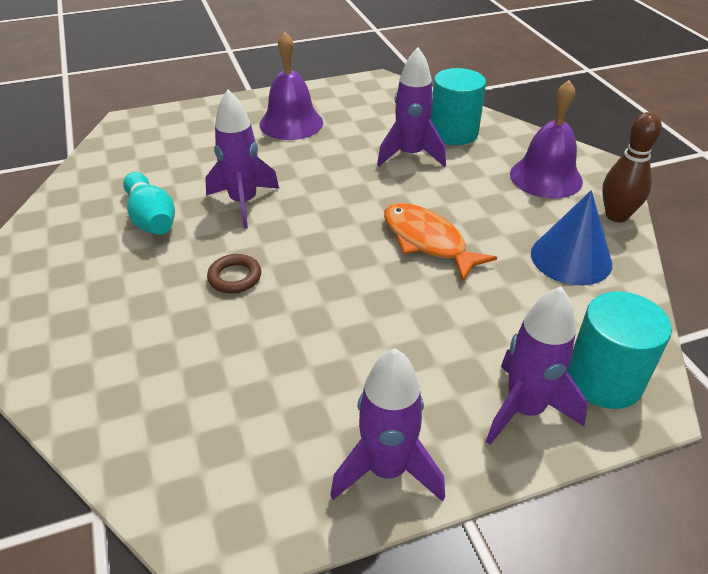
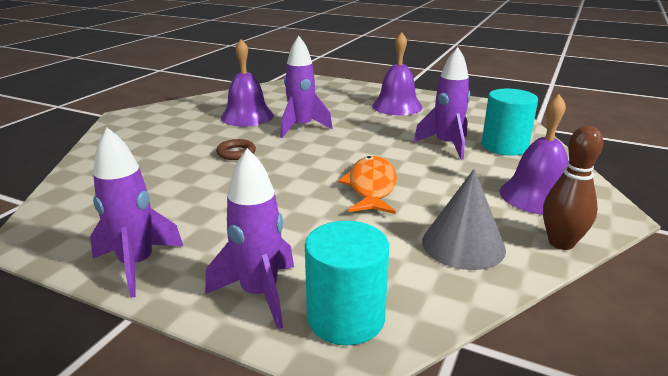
camera: 45 degrees right, 15 degrees down
(151, 218) = (247, 116): turquoise bowling pin -> purple bell
(571, 258) = (463, 245): blue cone -> grey cone

